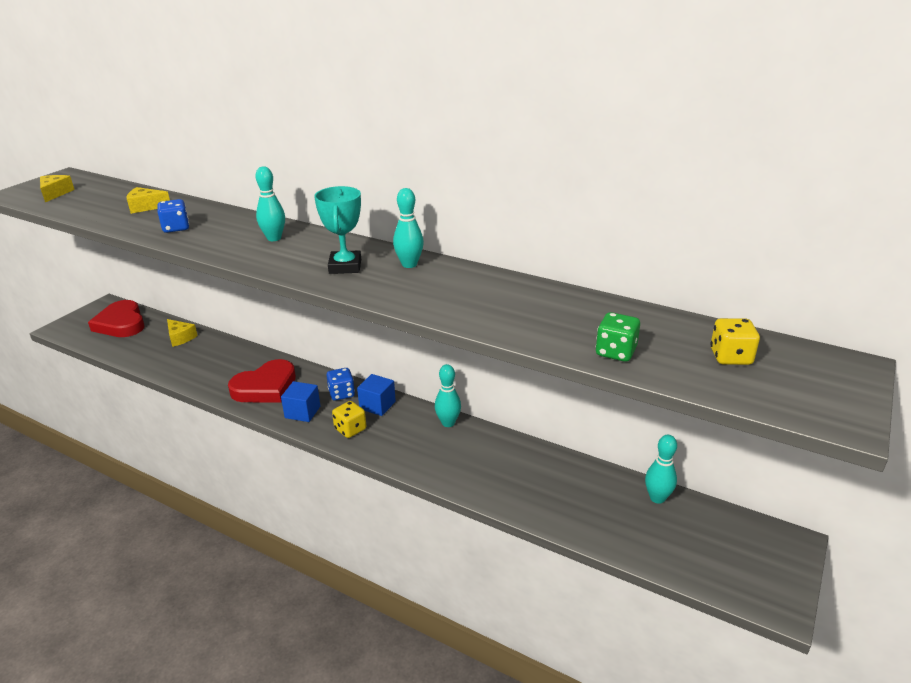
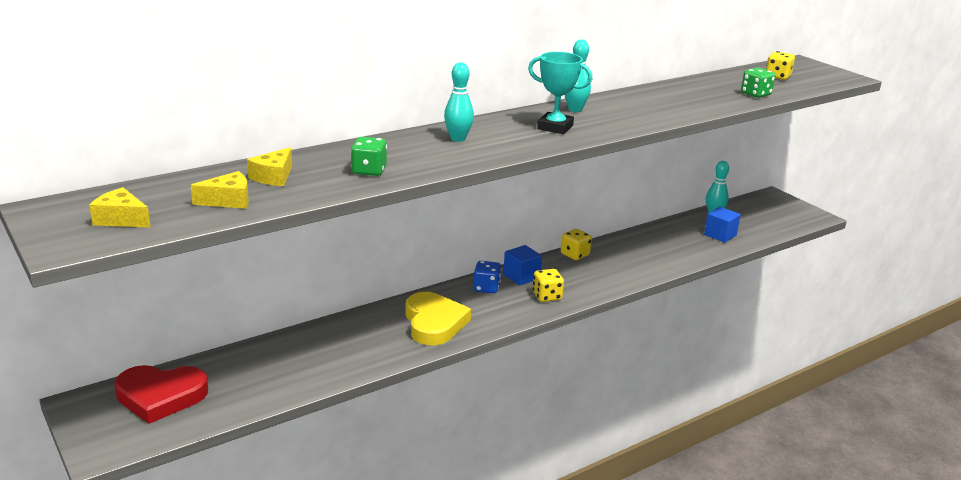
camera: 65 degrees left, 5 degrees down
(176, 228) = (369, 171): blue dice -> green dice
(180, 338) = (261, 357): yellow cheese -> yellow cheese (228, 201)
(265, 387) = (434, 323): red heart -> yellow heart
(302, 412) = (498, 312): blue cube -> blue cube (720, 235)
(448, 423) = (575, 255): turquoise bowling pin -> yellow dice

